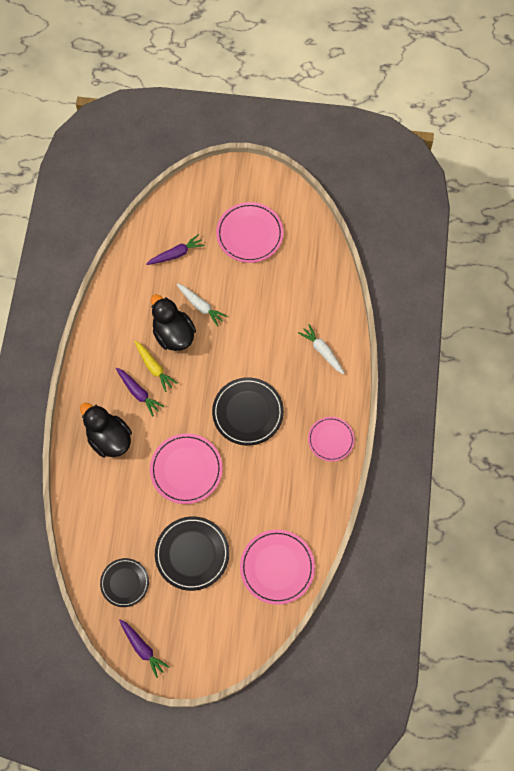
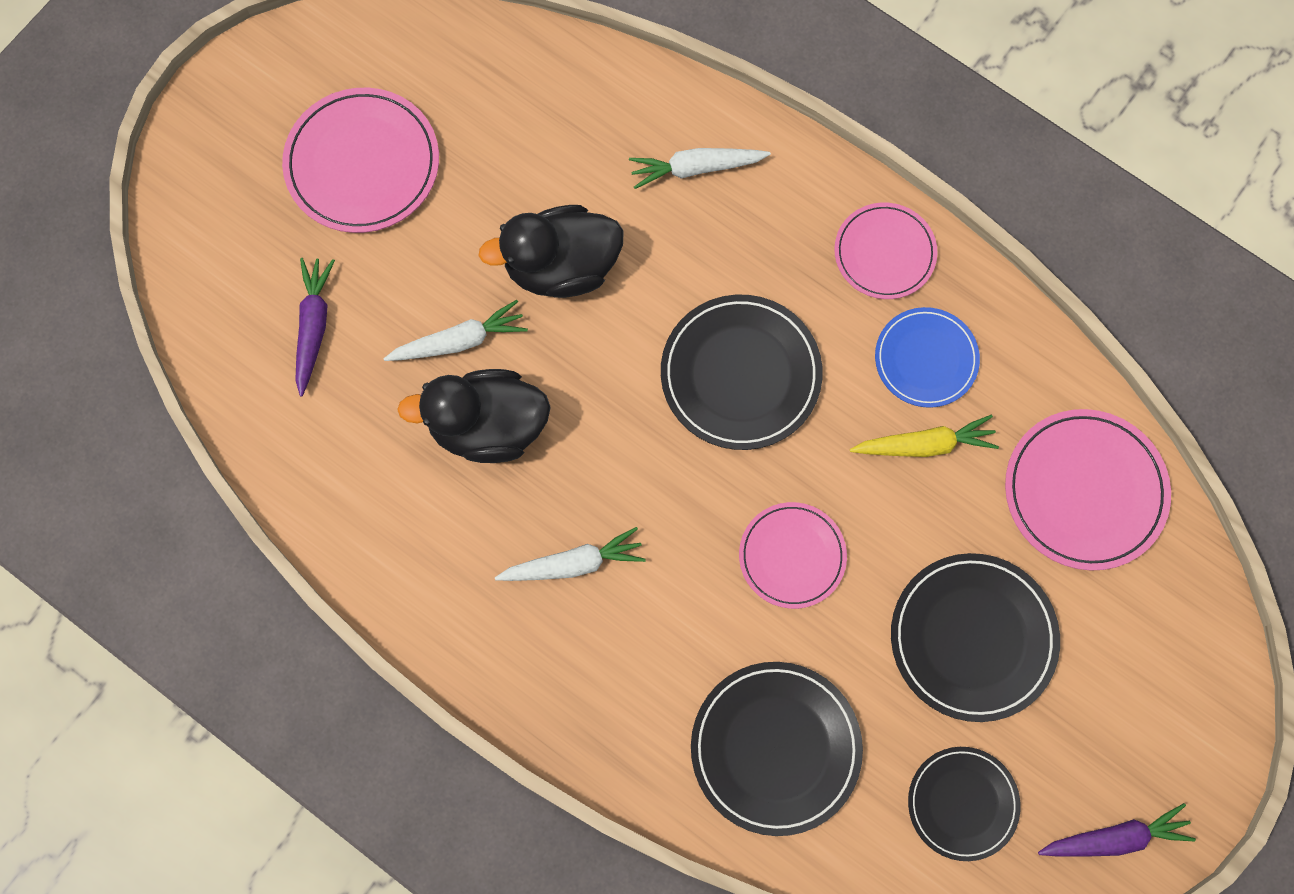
camera: 60 degrees left, 5 degrees up
(108, 502) = (775, 748): none -> black plate
(109, 439) = (638, 675): black duck -> black duck (561, 266)
(138, 393) = (573, 563): purple carrot -> white carrot
(154, 367) = (537, 503): yellow carrot -> yellow carrot (925, 445)
(186, 469) = (792, 556): pink plate -> pink plate, size x0.65
(296, 478) = (926, 359): none -> blue plate

